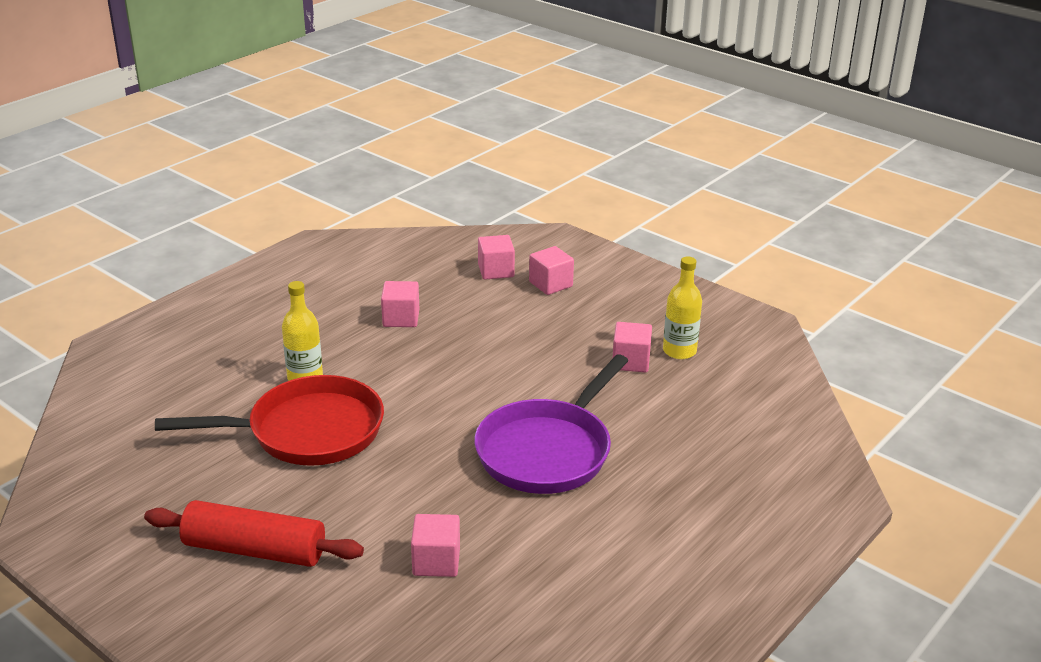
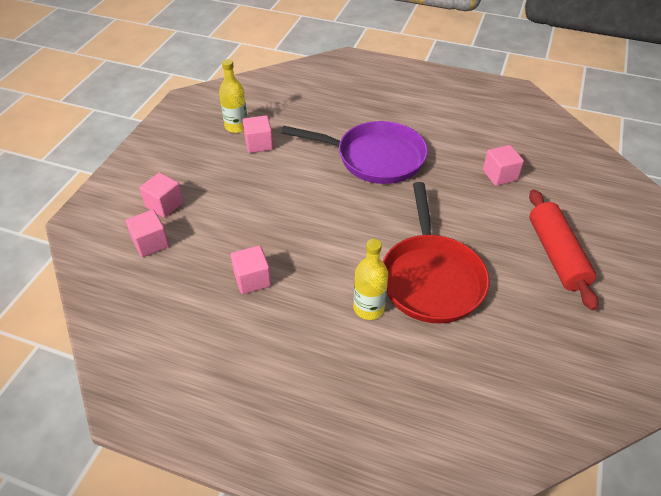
camera: 110 degrees left, 15 degrees up
(307, 431) = (431, 278): red pan -> red pan turned 150 degrees counterclockwise

